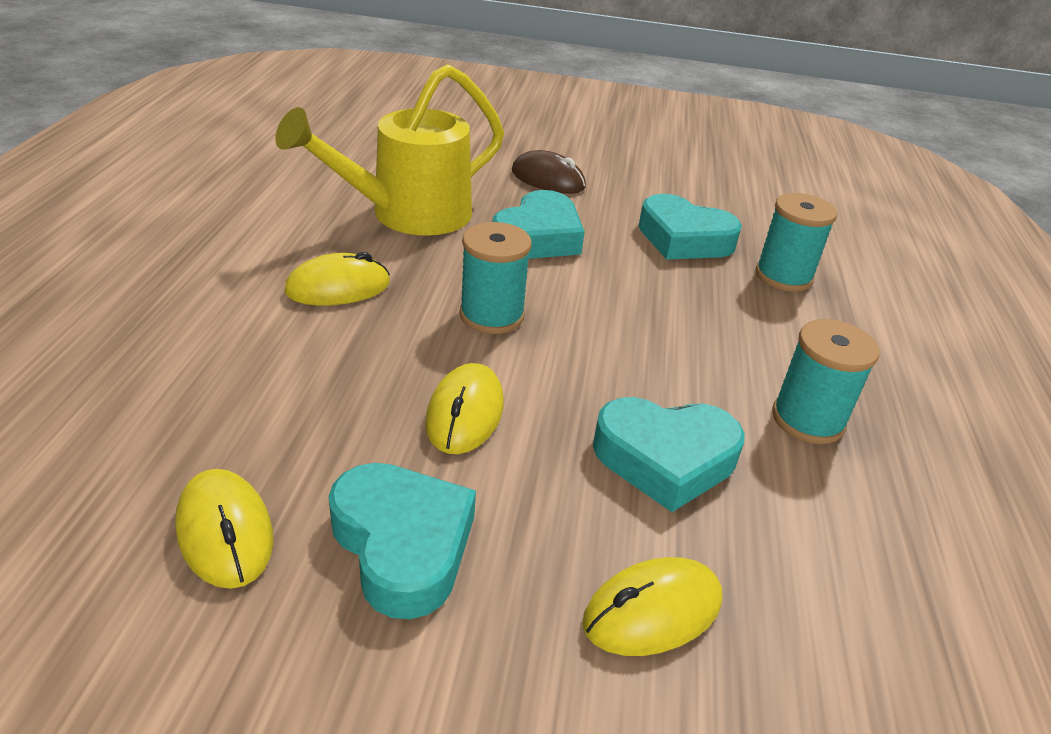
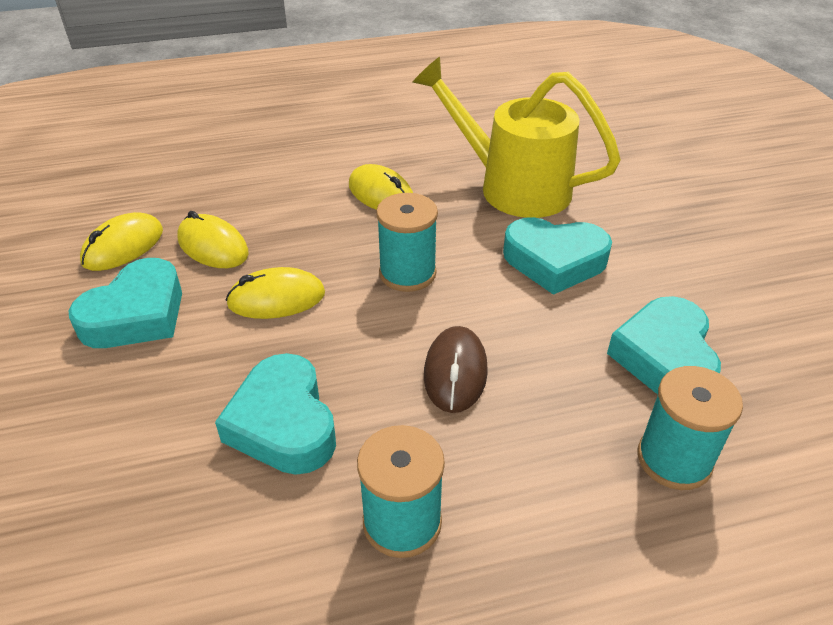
camera: 70 degrees right, 5 degrees up
(548, 179) = (671, 235): brown mouse -> brown mouse (455, 372)
(652, 611) = (113, 453): yellow mouse -> yellow mouse (213, 246)

